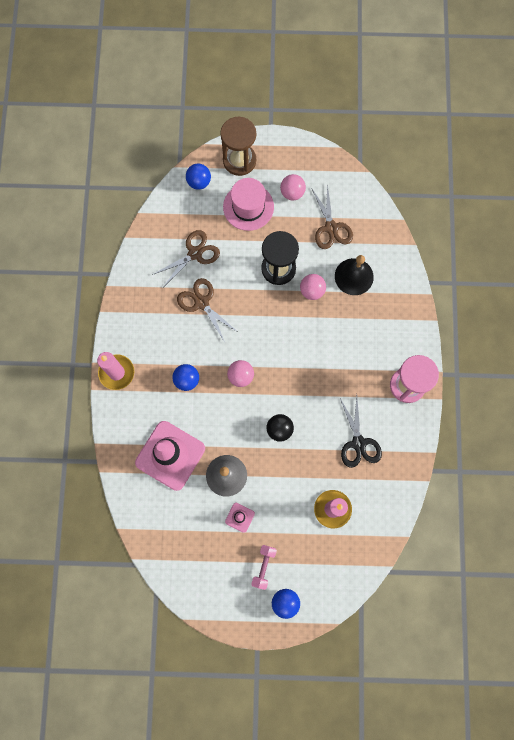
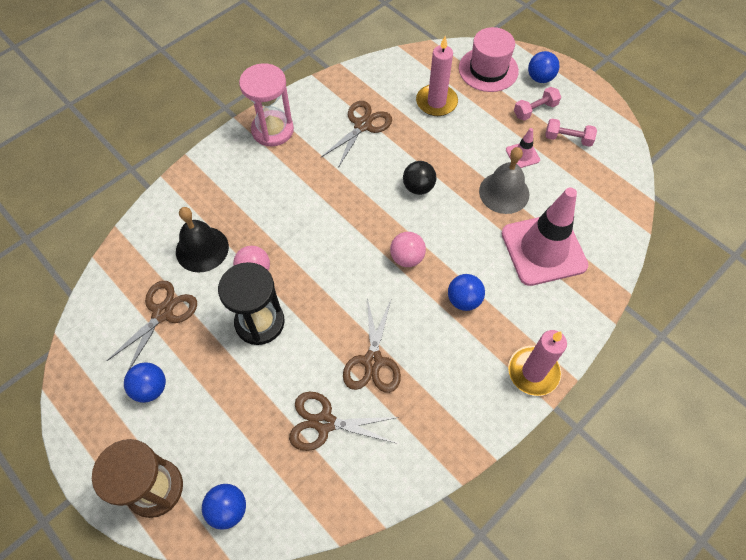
camera: 135 degrees left, 15 degrees down
(222, 560) = (568, 139): none -> pink dumbbell
(248, 207) = (211, 419): pink hat -> pink hat (488, 69)
(292, 193) = (151, 388): pink ball -> blue ball
(358, 443) = (362, 125): black scissors -> brown scissors

